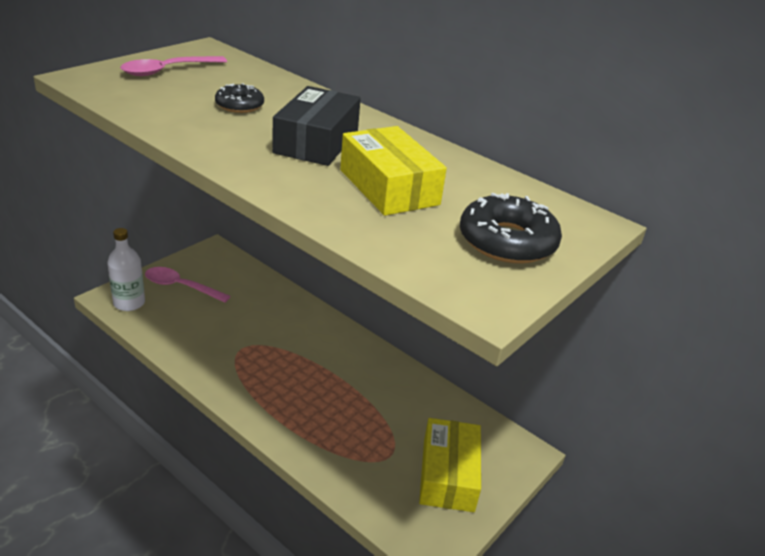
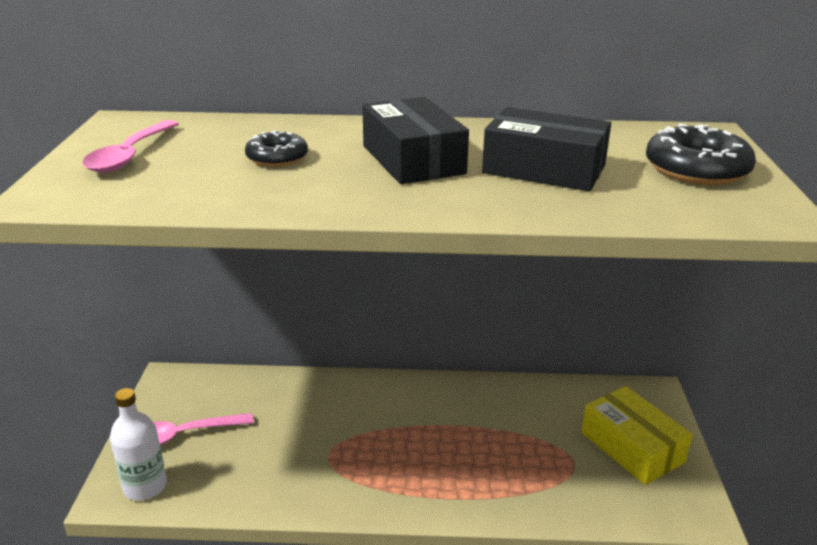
camera: 35 degrees left, 5 degrees down
(389, 187) = (544, 169): yellow box -> black box

